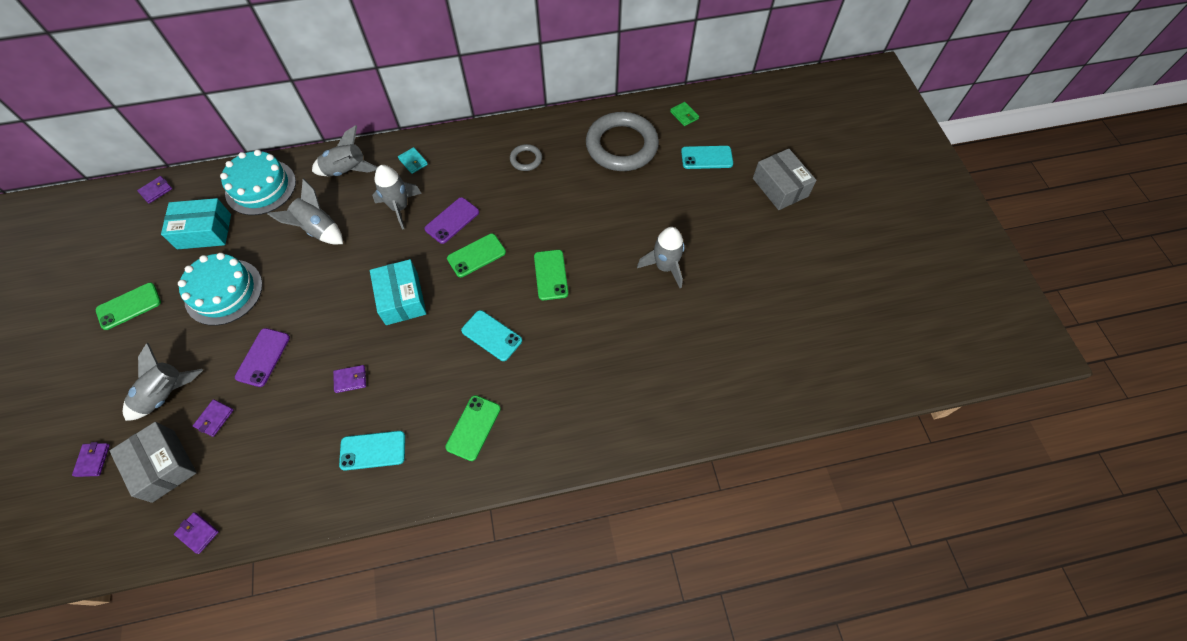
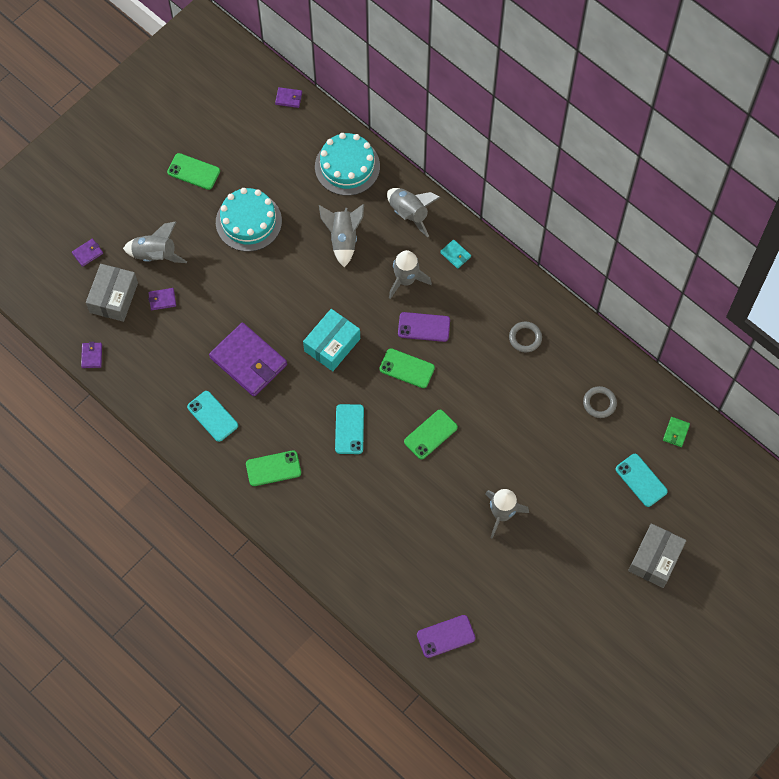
camera: 55 degrees right, 5 degrees up
(204, 231) = (282, 163): turquoise box -> none
(263, 357) = (222, 291): purple phone -> purple phone (446, 636)
(350, 379) = (248, 361): purple wallet -> purple wallet, size x2.45
(413, 162) = (455, 255): turquoise wallet -> turquoise wallet turned 60 degrees counterclockwise
(621, 146) = (599, 403): grey ring -> grey ring, size x0.44

